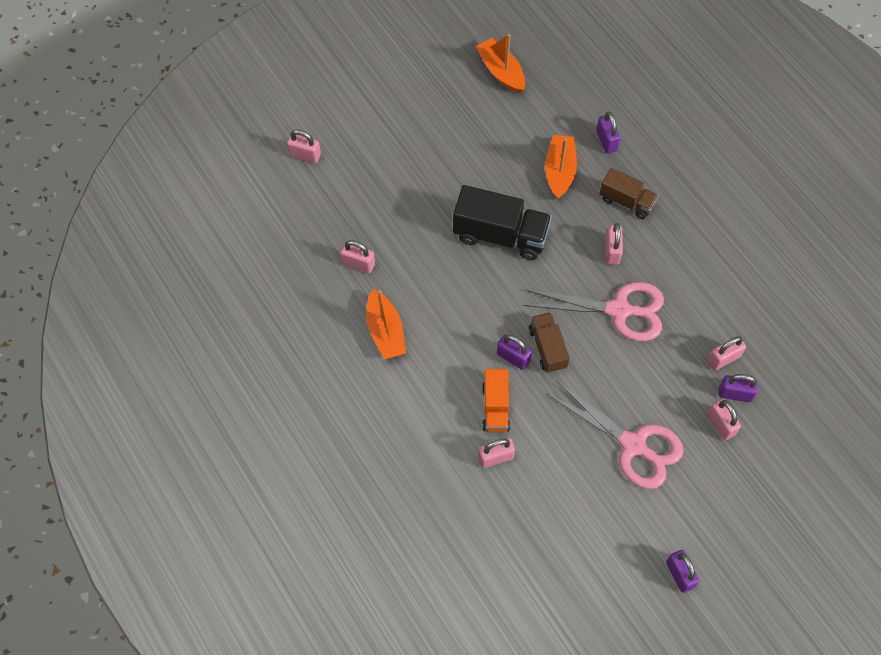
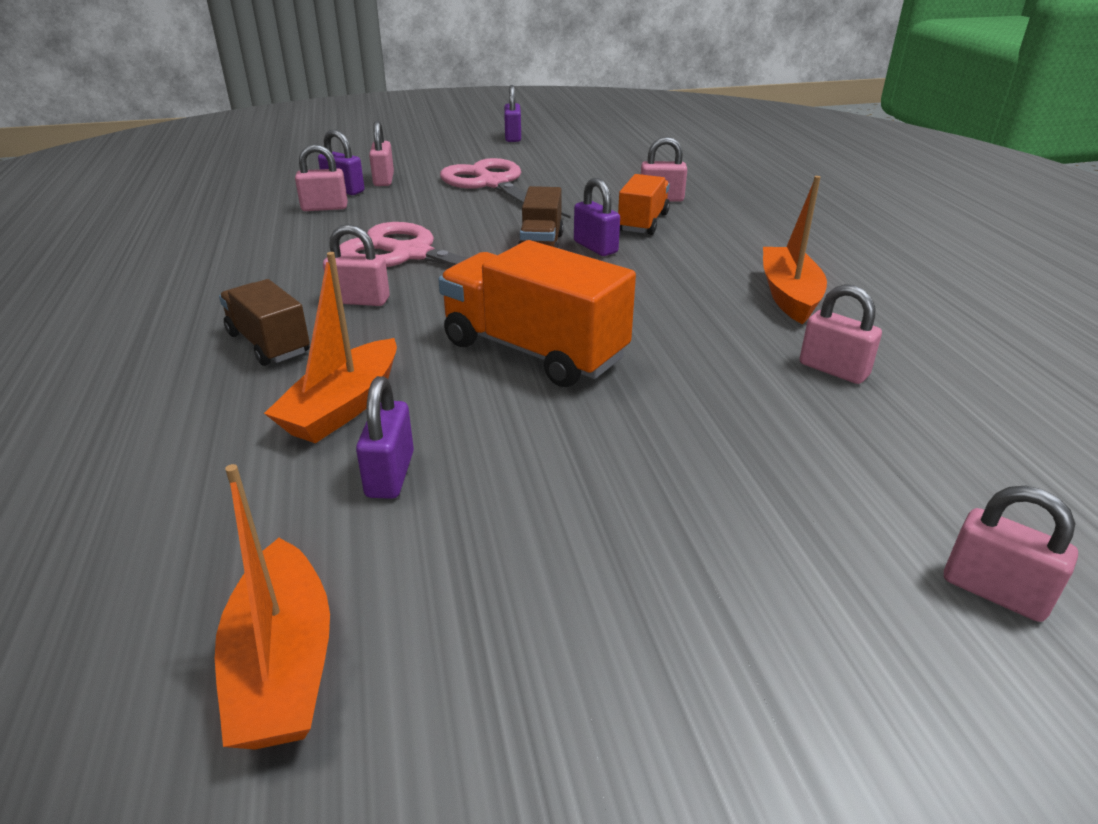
camera: 160 degrees left, 30 degrees down
(500, 235) = (534, 351): black truck -> orange truck
(606, 141) = (194, 430): purple padlock -> purple padlock (390, 474)
(612, 251) = (360, 300): pink padlock -> pink padlock turned 75 degrees clockwise

